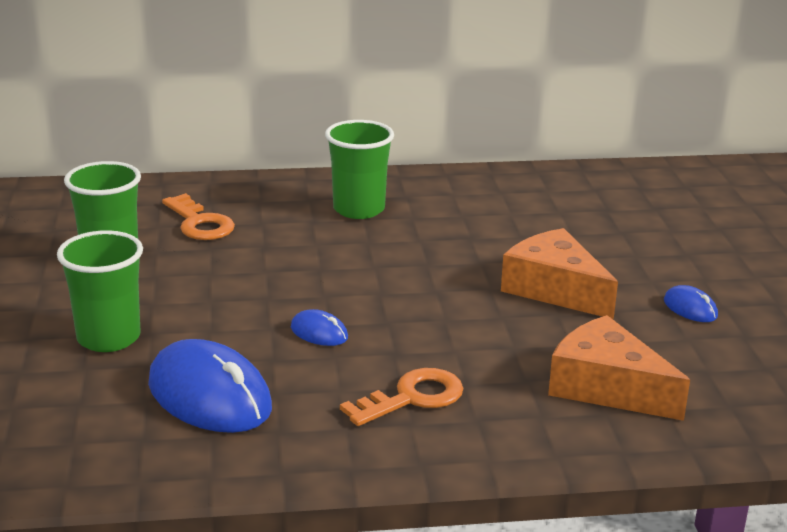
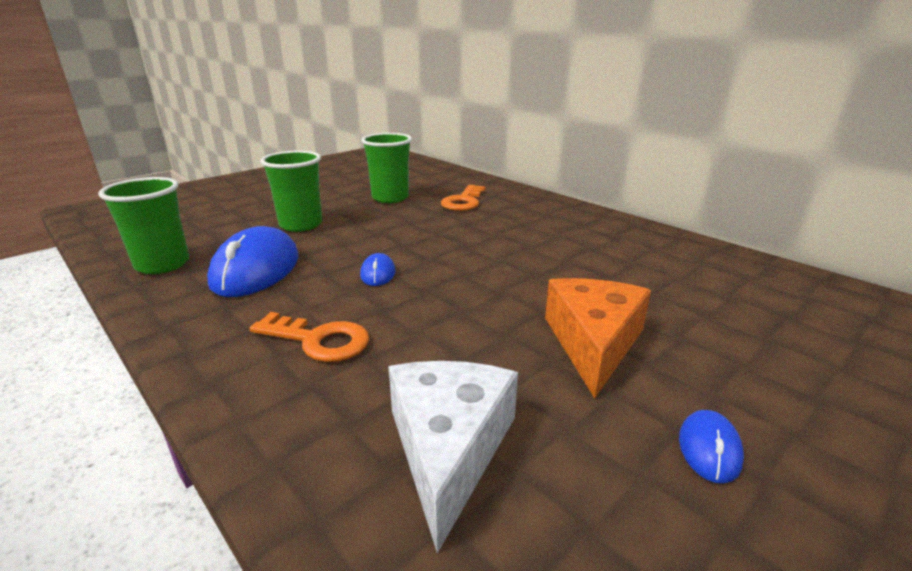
camera: 55 degrees right, 0 degrees up
(359, 209) = (565, 229): green cup -> green cup (162, 264)
(607, 387) = (449, 448): orange cheese -> white cheese

